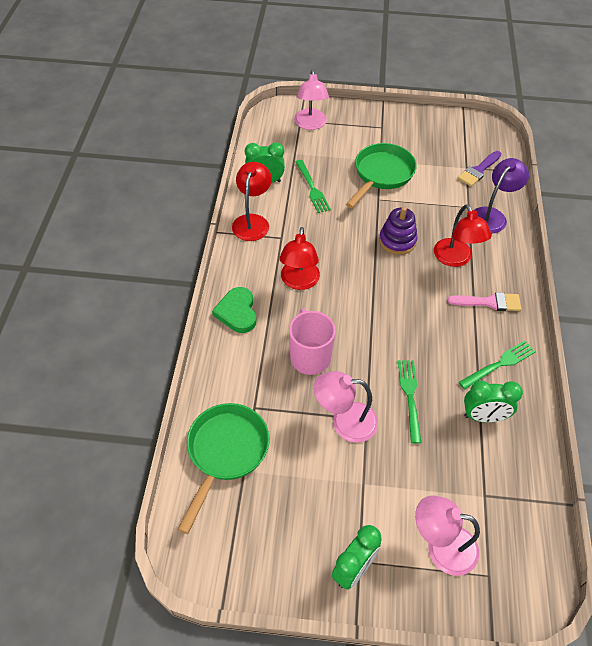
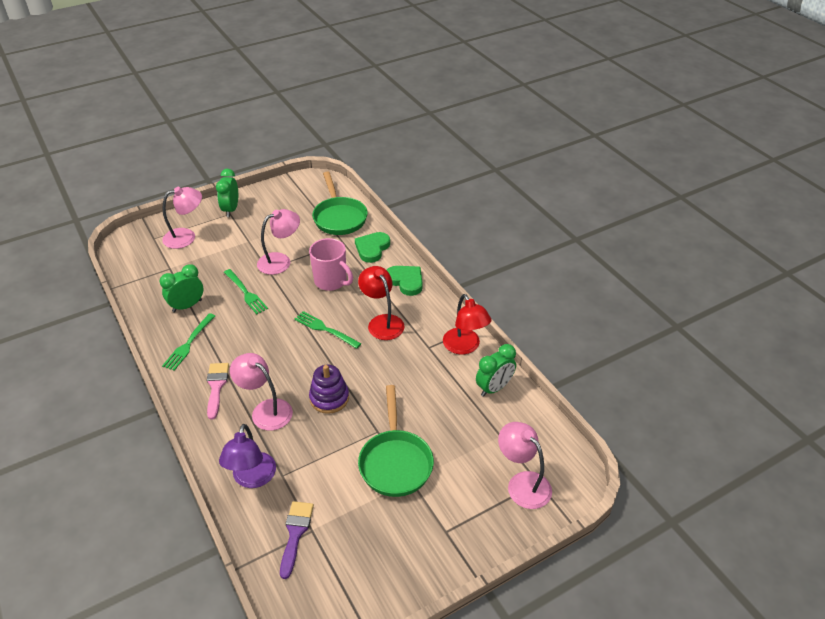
camera: 145 degrees right, 10 degrees down
(231, 376) = (372, 248): none -> green heart
(312, 188) = (447, 406): green fork -> green fork (325, 329)
(456, 259) = (265, 410): red lamp -> pink lamp
(489, 302) = (216, 386): pink brush -> pink brush turned 120 degrees clockwise

